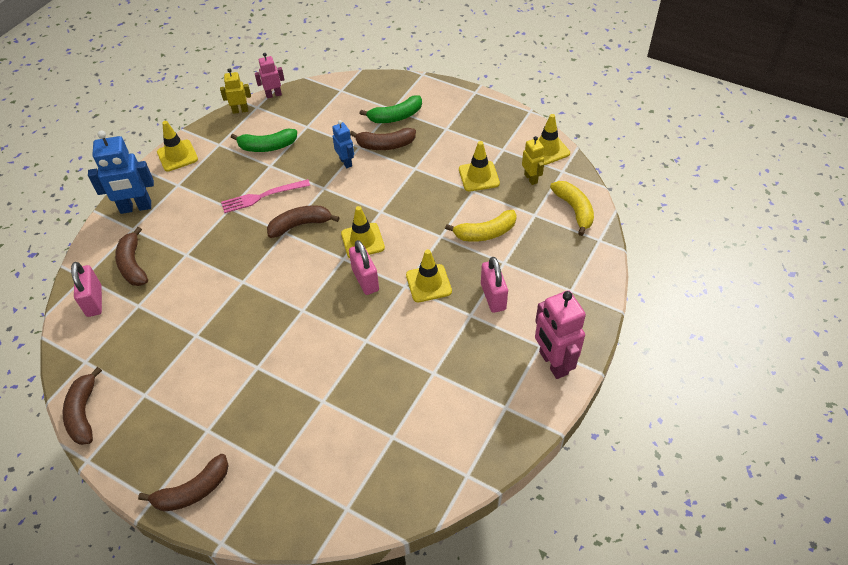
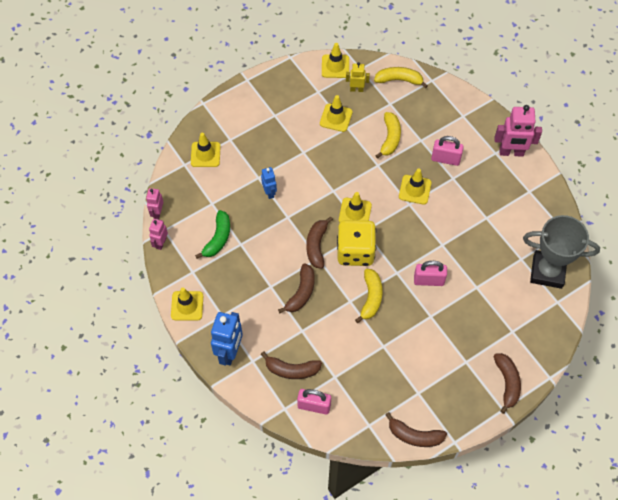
camera: 65 degrees left, 10 degrees up
(240, 110) = (161, 243): yellow robot -> pink robot
(255, 298) = (371, 298): none -> yellow banana
(262, 196) = (272, 260): pink fork -> none
(310, 261) = (355, 251): none -> yellow dice
(346, 162) = (269, 192): blue robot -> blue robot turned 75 degrees clockwise
(362, 99) = (205, 154): none -> yellow traffic cone
(365, 280) = (391, 225): pink padlock -> pink padlock (428, 280)
(385, 145) = (267, 160): brown banana -> brown banana (301, 292)
(389, 477) = (547, 271): none -> grey trophy
(396, 116) = (240, 141): green banana -> none

